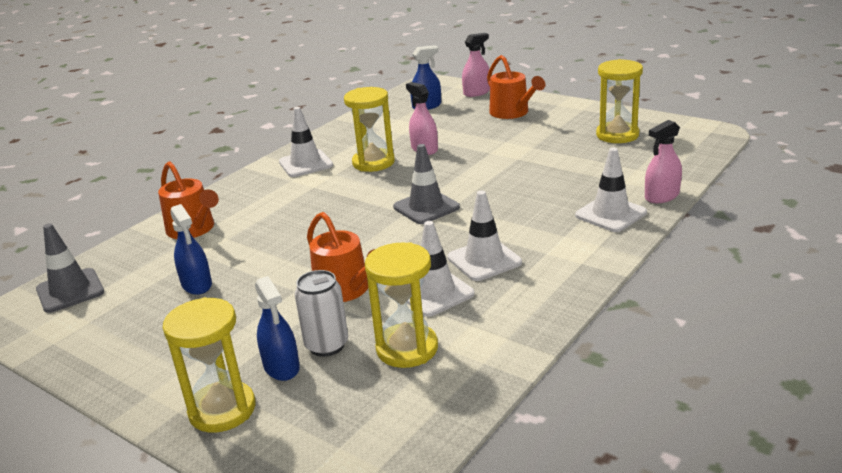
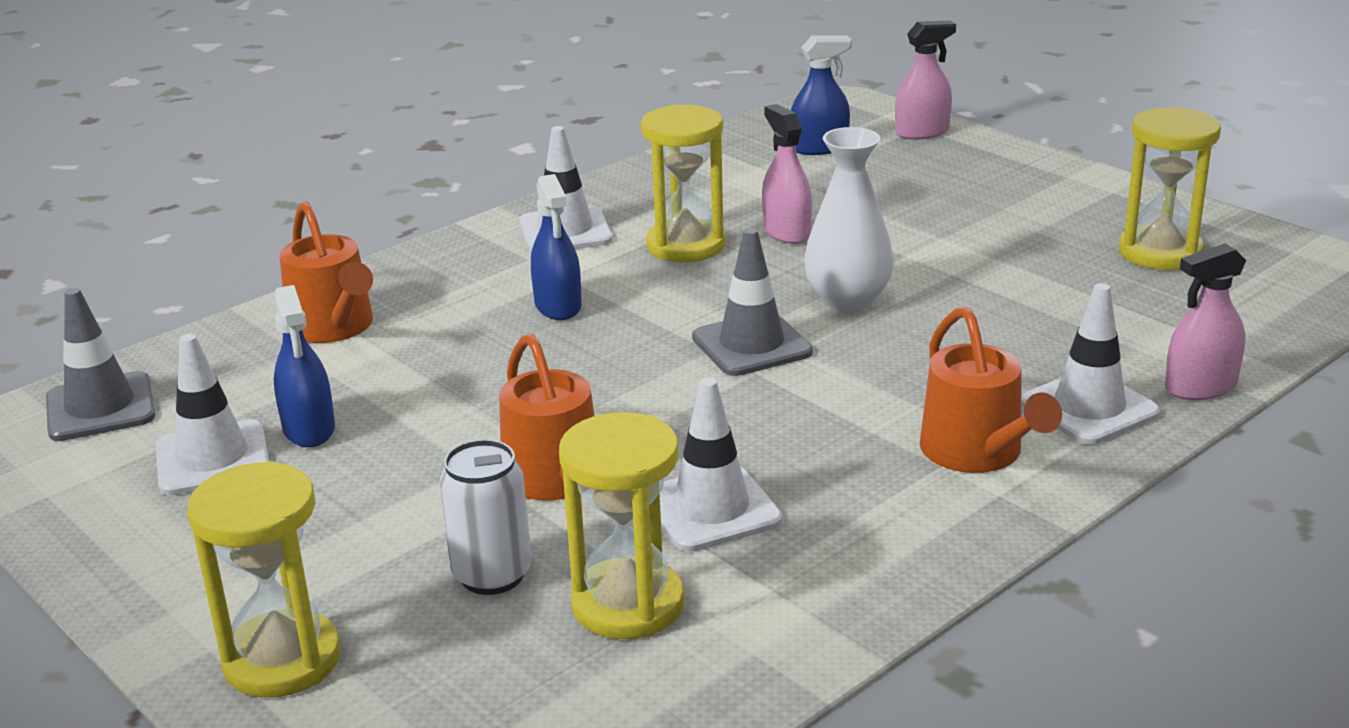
camera: 10 degrees right, 0 degrees up
(281, 367) = (403, 601): blue spray bottle -> blue spray bottle (558, 306)
(468, 178) = (847, 300): none -> white vase
(484, 260) = (821, 461): white traffic cone -> white traffic cone (212, 459)
(512, 113) = (974, 181): orange watering can -> orange watering can (977, 452)

